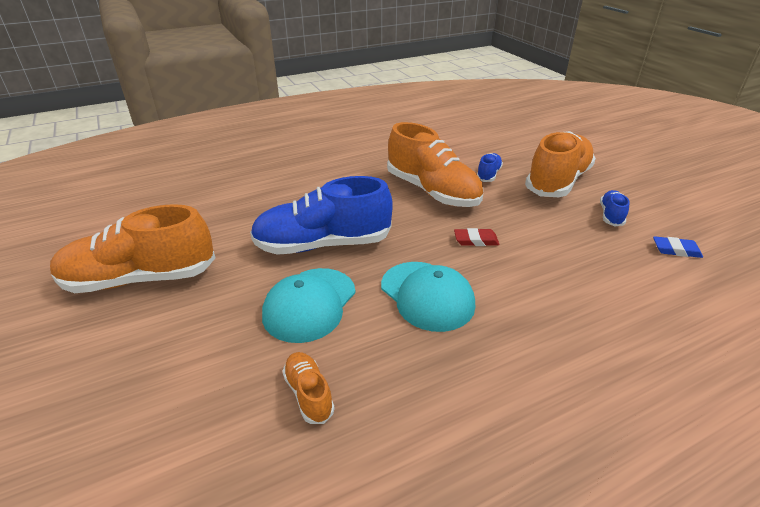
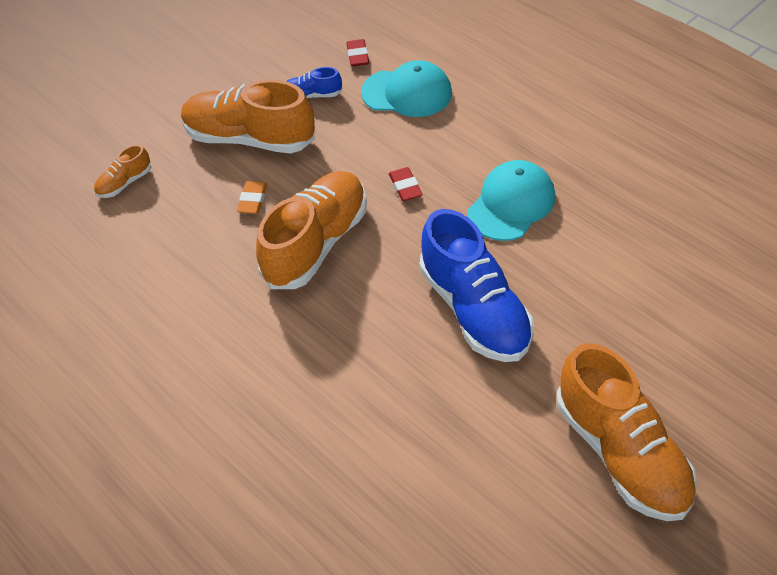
camera: 105 degrees left, 15 degrees up
(309, 394) = (663, 244): orange shoe -> orange shoe (124, 183)
(310, 304) = (571, 283): turquoise cap -> turquoise cap (407, 93)
(488, 174) = (252, 200): blue shoe -> orange eraser
(676, 250) = (357, 55): blue eraser -> red eraser

